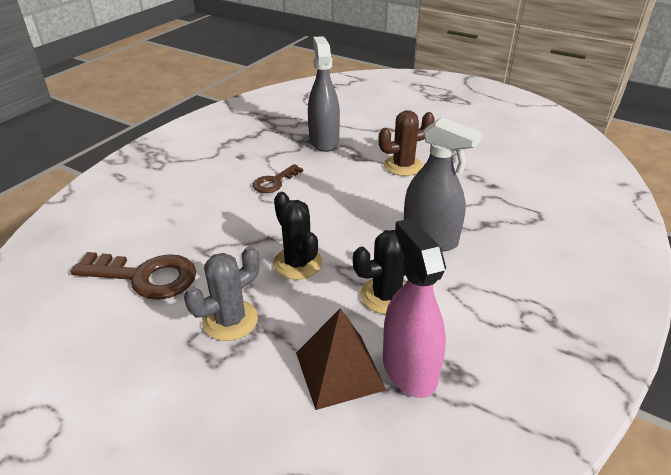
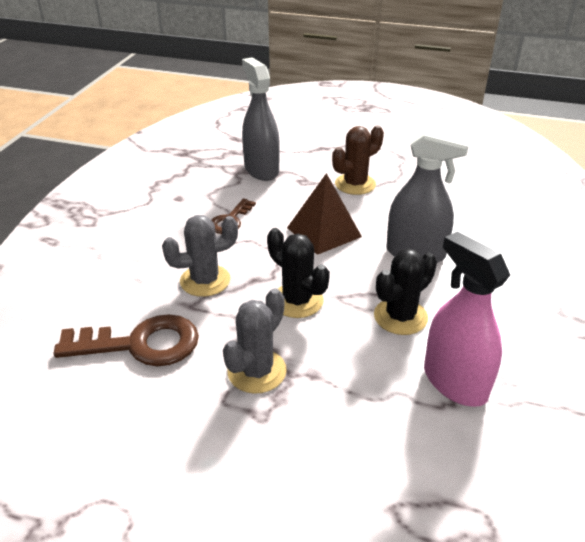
camera: 15 degrees left, 0 degrees up
(226, 231) = (205, 280): none -> grey cactus
(339, 371) = (390, 398): brown pyramid -> brown pyramid (324, 232)

